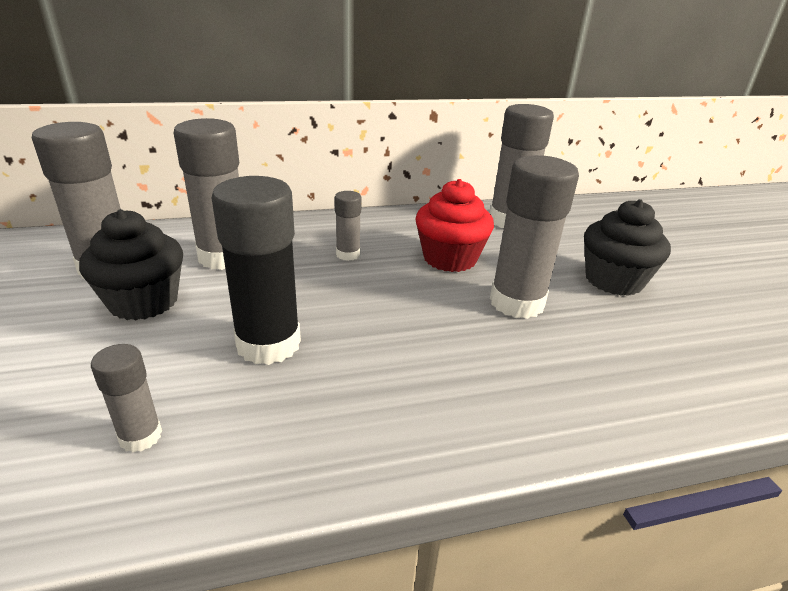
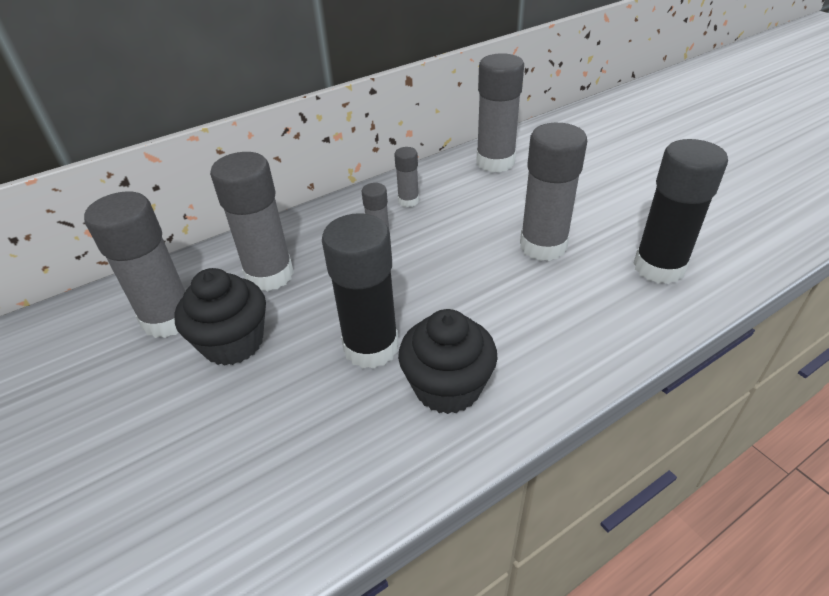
camera: 15 degrees left, 10 degrees up
(140, 436) = (328, 457): grey glue stick -> grey glue stick (408, 201)
(450, 258) = (467, 218): red cupcake -> none
(613, 280) = (606, 202): black cupcake -> black cupcake (447, 387)
(647, 359) = (659, 267): none -> black glue stick

